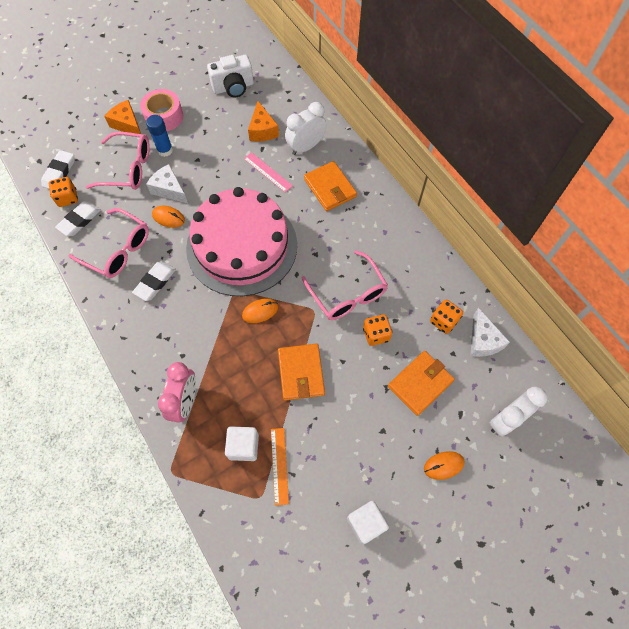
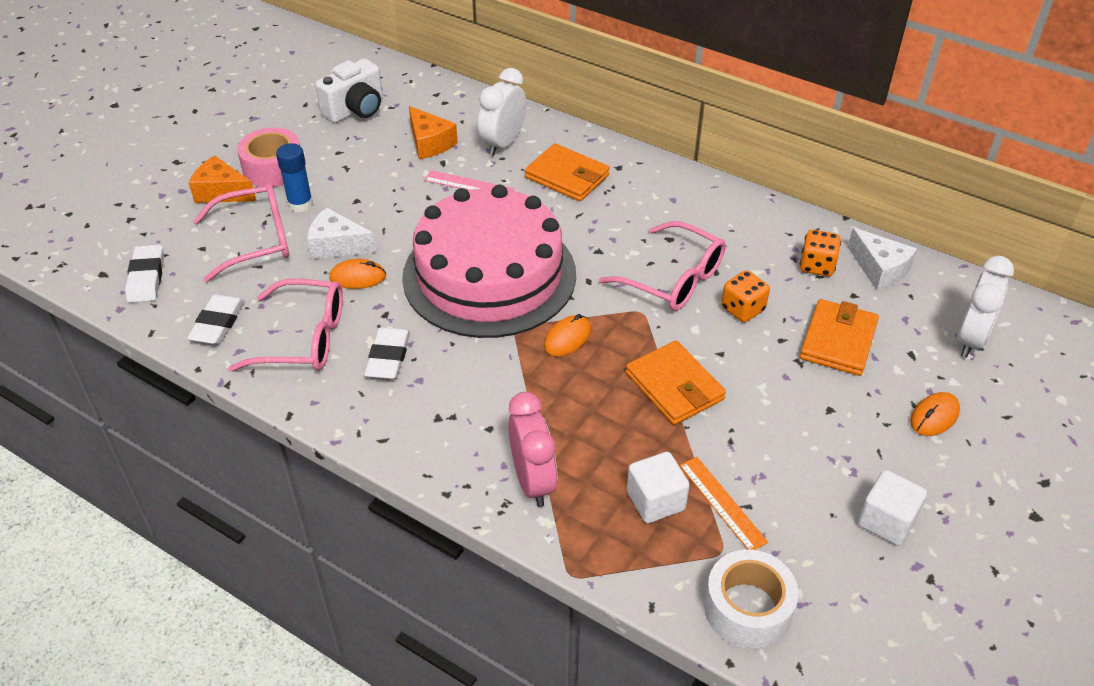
camera: 25 degrees left, 20 degrees down
(67, 198) = (180, 303): orange dice -> none
(251, 540) = (747, 608): none -> white tape

